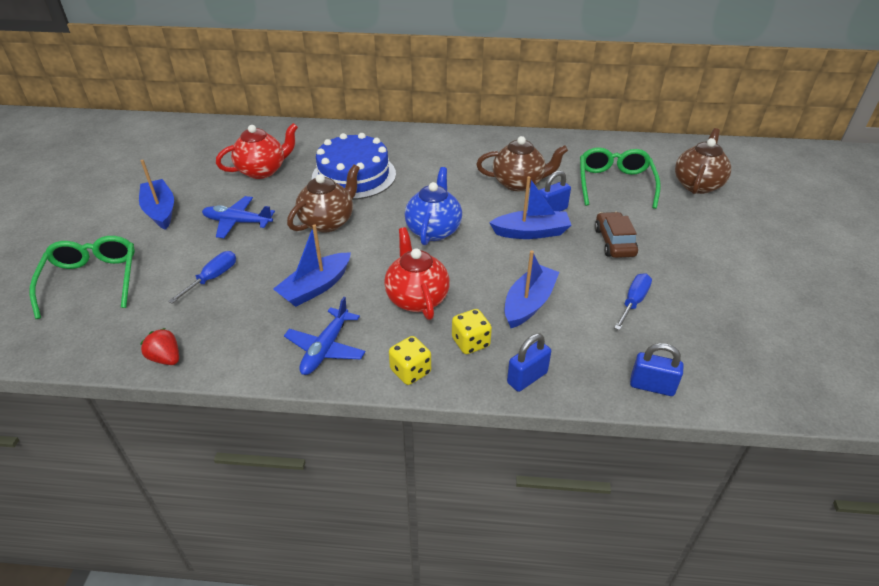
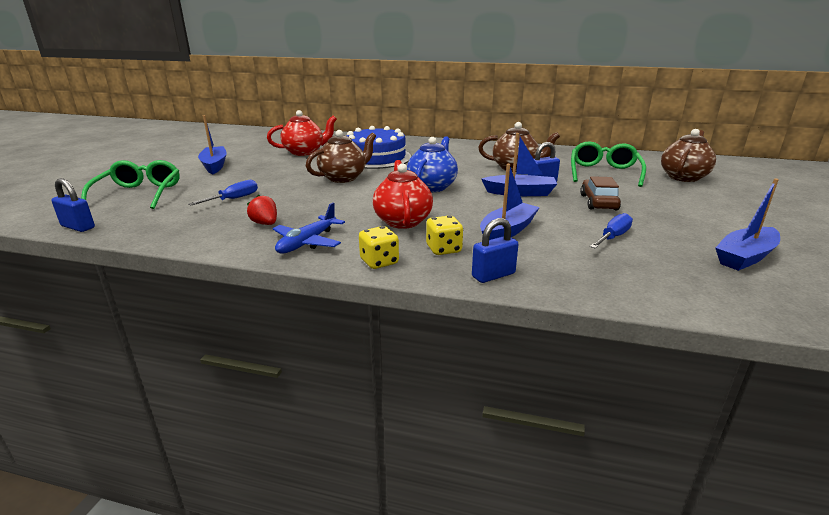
camera: 10 degrees right, 15 degrees down
(166, 358) = (167, 237): red strawberry -> red strawberry (265, 224)
(237, 222) = (270, 174): blue plane -> none
(316, 287) = (316, 209): blue boat -> blue boat (745, 257)
(652, 386) = (626, 292): blue padlock -> blue padlock (78, 227)

